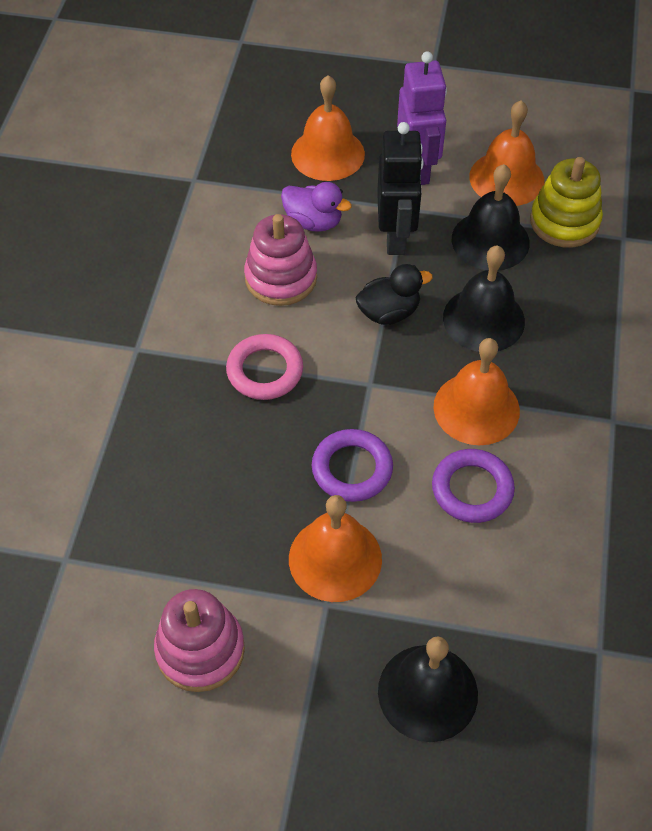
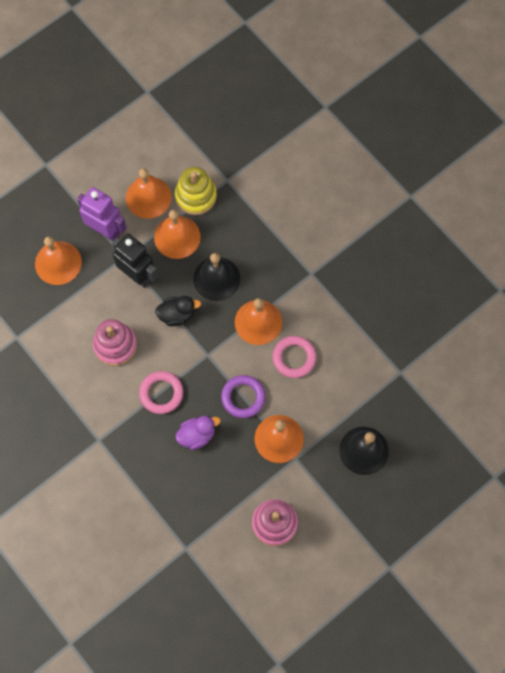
camera: 50 degrees left, 15 degrees up
(313, 222) = (95, 304): purple duck -> purple duck (197, 435)
(389, 312) = (177, 315): black duck -> black duck turned 60 degrees clockwise
(472, 489) = (294, 358): purple ring -> pink ring
(490, 240) = (177, 237): black bell -> orange bell

